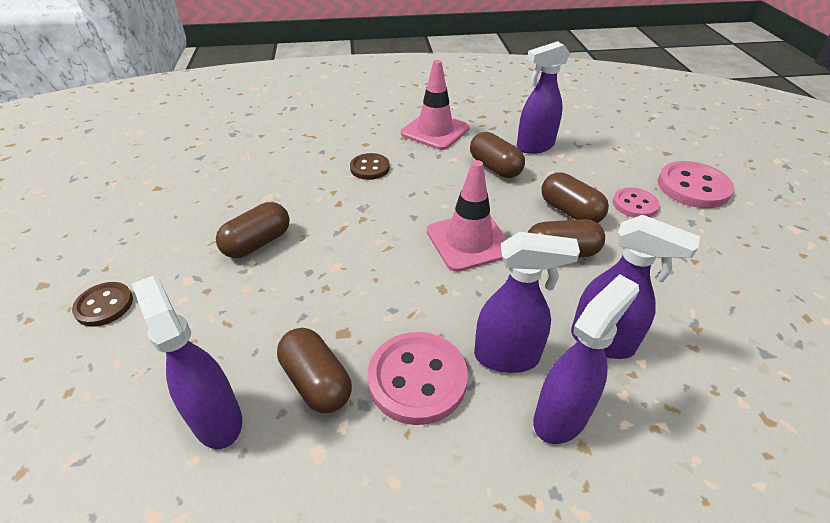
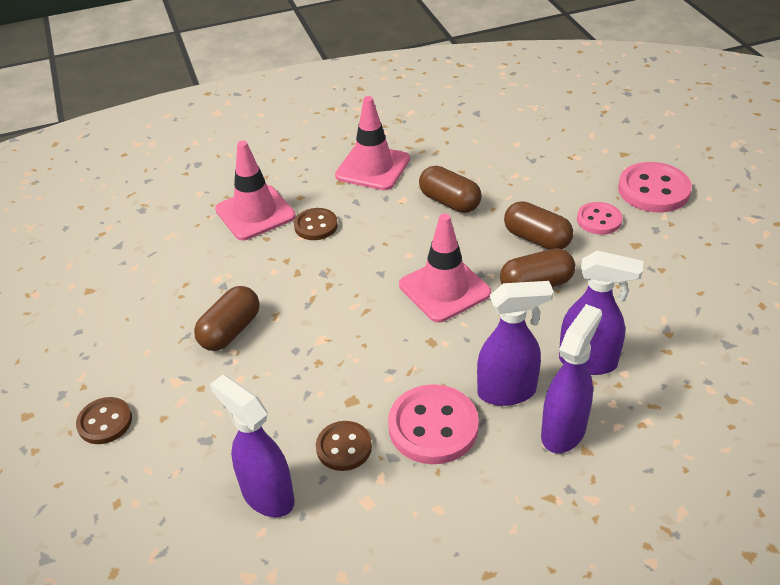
camera: 10 degrees left, 0 degrees up
(316, 382) = (344, 447): brown capsule -> brown button
(322, 150) = (255, 213): none -> pink traffic cone
(534, 146) = (486, 169): purple spray bottle -> none

